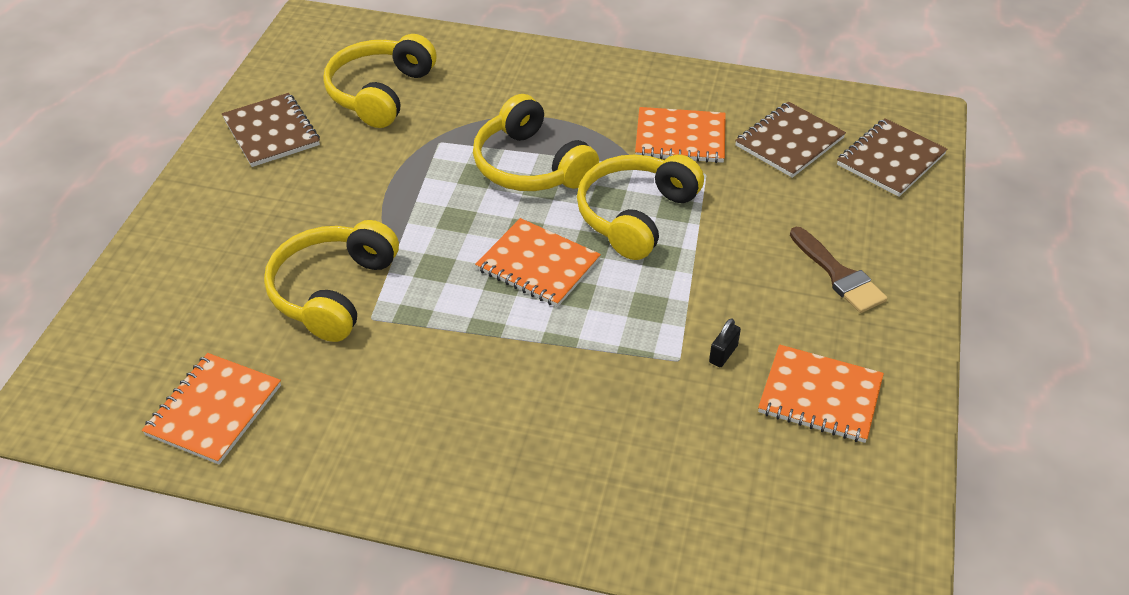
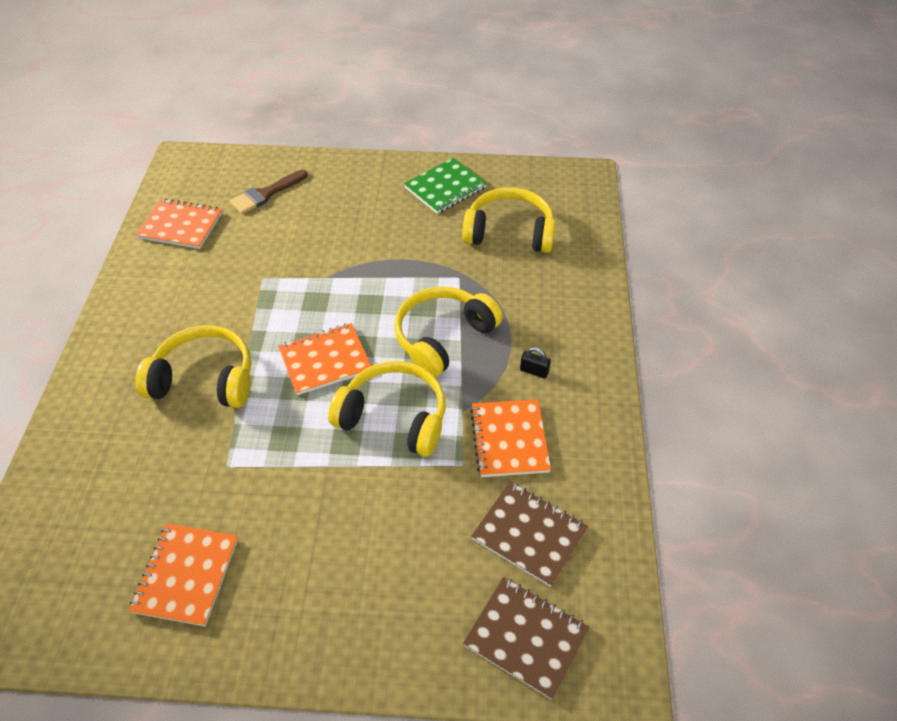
camera: 80 degrees right, 5 degrees up
(271, 132) = (445, 187): brown notebook -> green notebook
(332, 291) = (286, 254): yellow headphones -> yellow headphones (205, 379)
(538, 265) = (325, 360): orange notebook -> orange notebook turned 45 degrees clockwise
(723, 354) = (233, 497): black padlock -> black padlock (534, 371)
(838, 275) = (338, 587): brown brush -> brown brush (266, 194)

